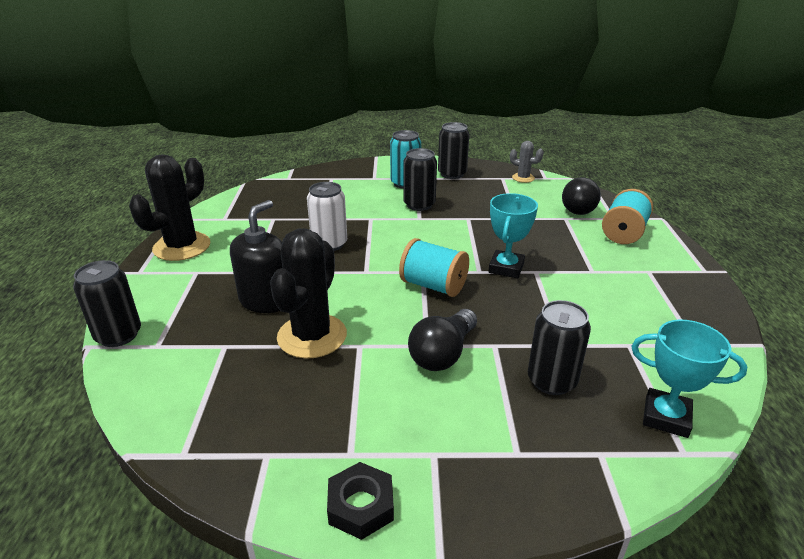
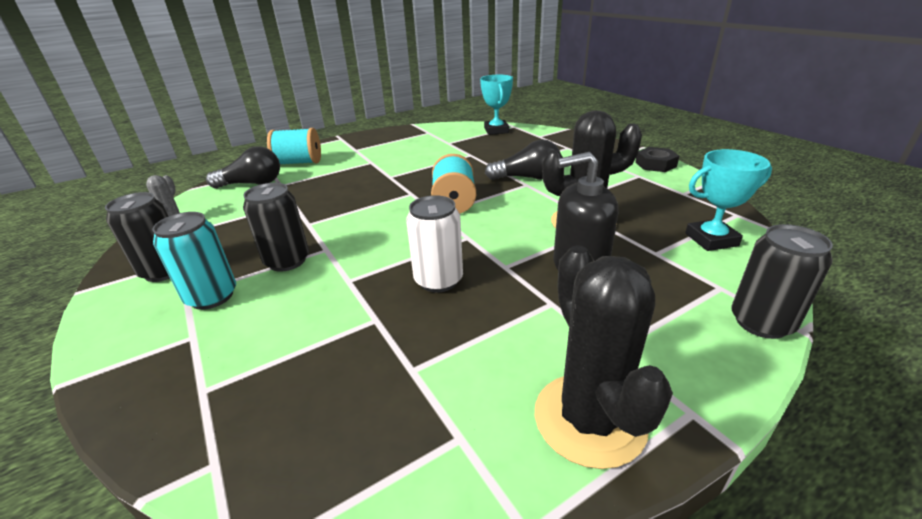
camera: 120 degrees left, 0 degrees up
(182, 247) = (589, 419): black cactus -> black cactus turned 75 degrees clockwise
(506, 268) = (395, 186): turquoise trophy -> turquoise trophy (711, 239)
(551, 381) = (506, 151): black can -> none

